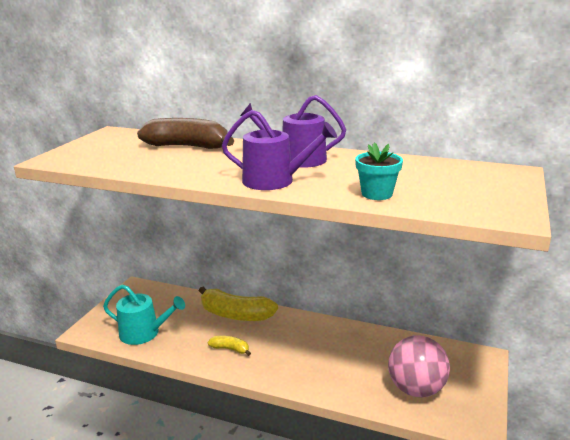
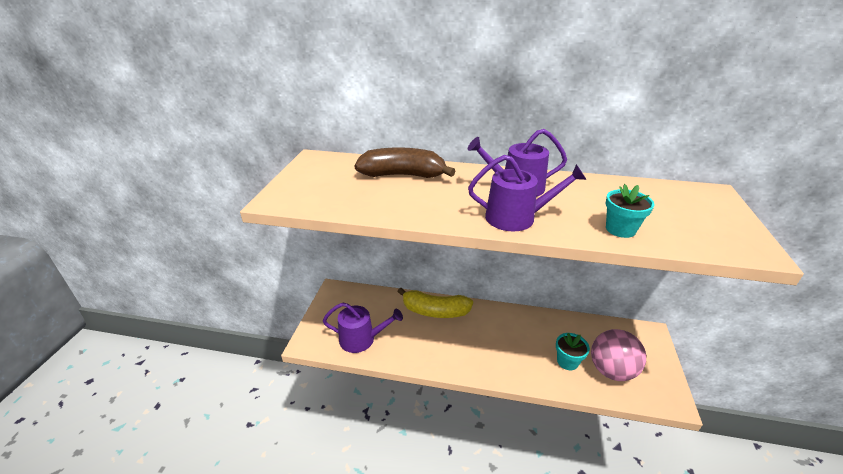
camera: 10 degrees left, 10 degrees up
(144, 333) = (362, 339): turquoise watering can -> purple watering can
(230, 349) = (444, 348): yellow banana -> none
(366, 375) = (567, 361): none -> turquoise flower pot

